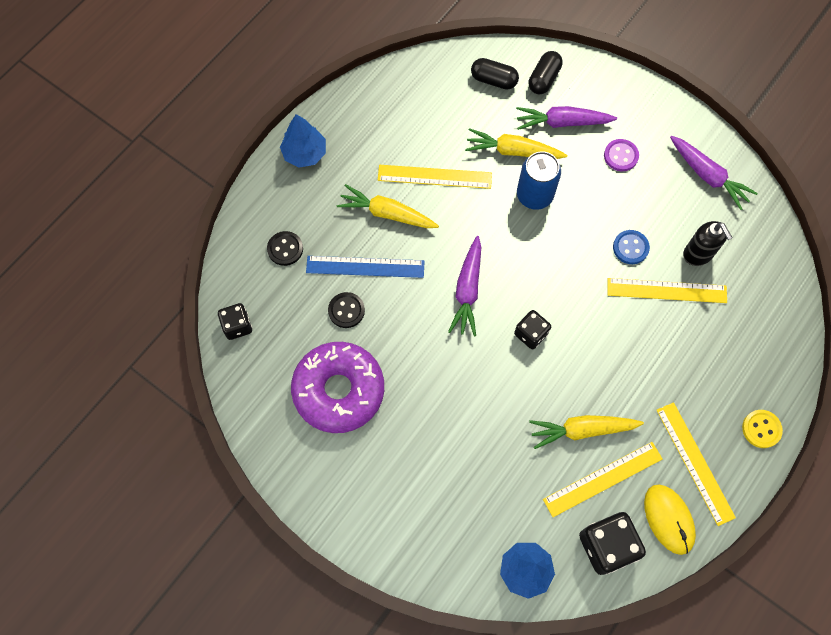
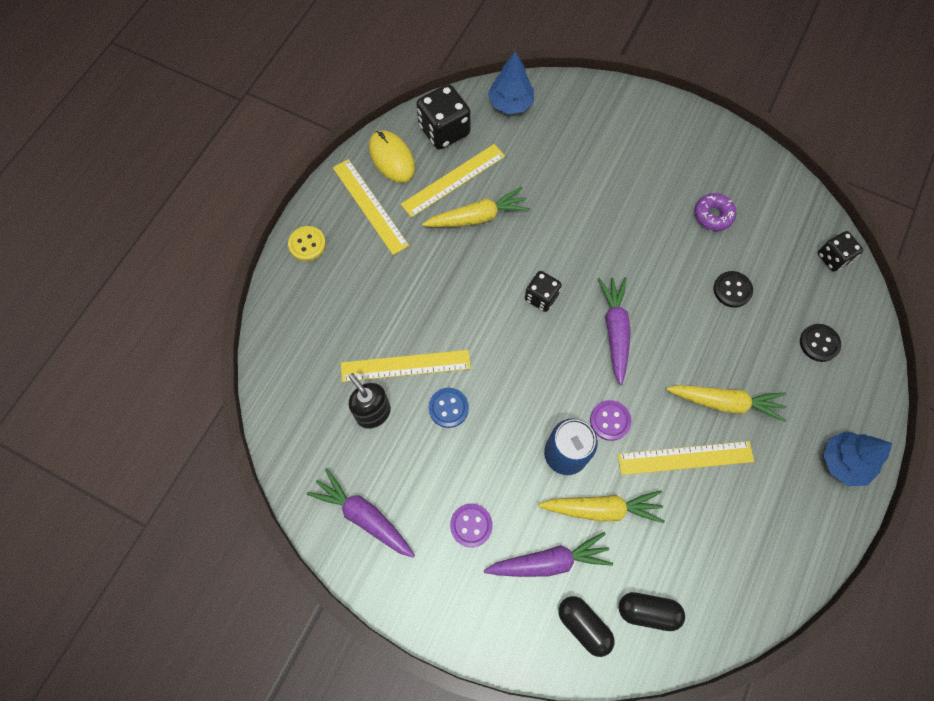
camera: 170 degrees right, 0 degrees up
(339, 390) = (713, 215): purple donut -> purple donut, size x0.46
(365, 267) = (728, 338): blue ruler -> none
(491, 215) = (610, 421): none -> purple button
(543, 79) = (583, 625): black capsule -> black capsule turned 60 degrees counterclockwise

